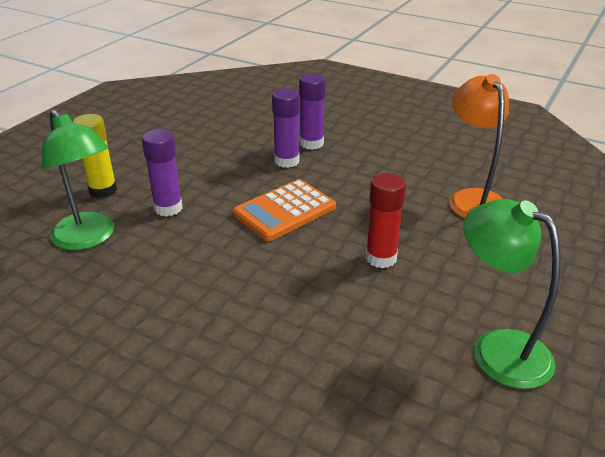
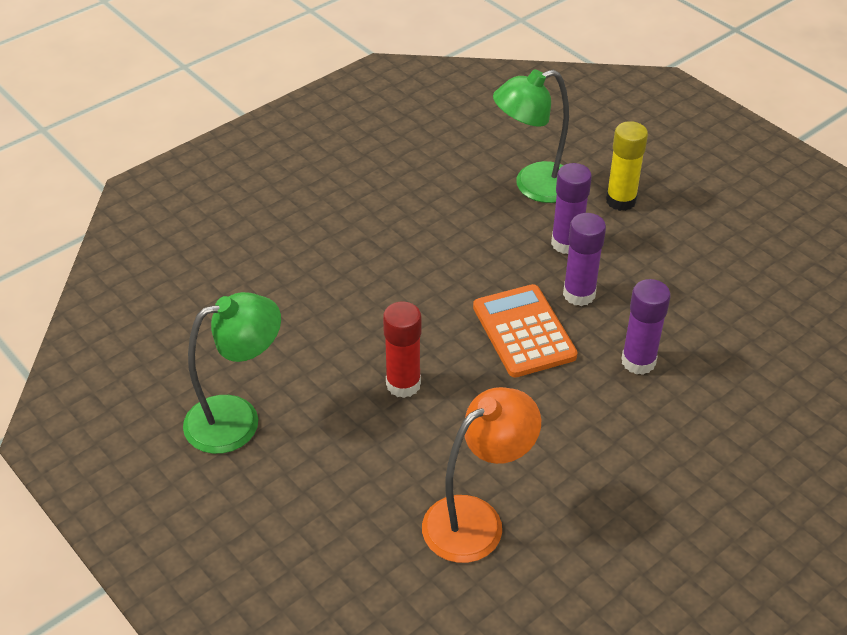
camera: 110 degrees right, 10 degrees up
(311, 143) = (680, 400): purple glue stick -> purple glue stick (579, 294)
(472, 199) = (476, 519): orange lamp -> orange lamp turned 45 degrees counterclockwise

